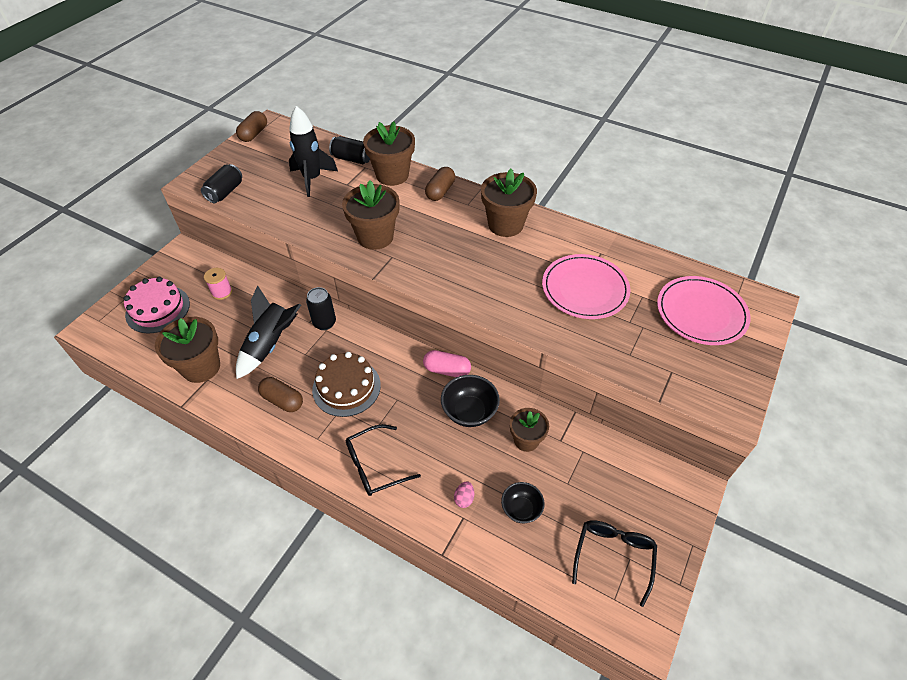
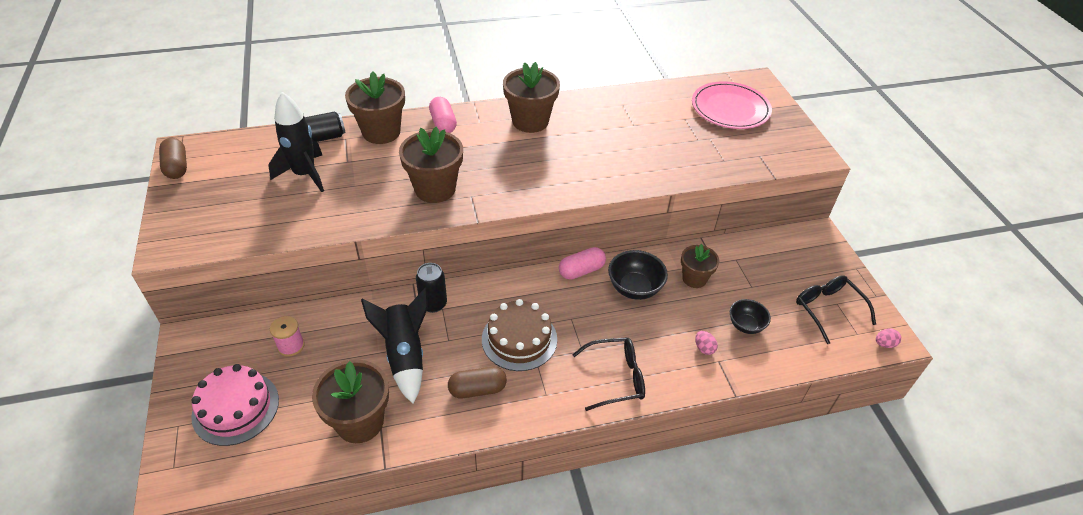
camera: 45 degrees left, 5 degrees down
(225, 192) = (222, 235): black can -> none
(374, 466) = (616, 378): black glasses -> black glasses turned 120 degrees counterclockwise
(440, 191) = (443, 124): brown capsule -> pink capsule
(585, 289) = (643, 135): pink plate -> none
(629, 630) = (884, 344): none -> pink egg

